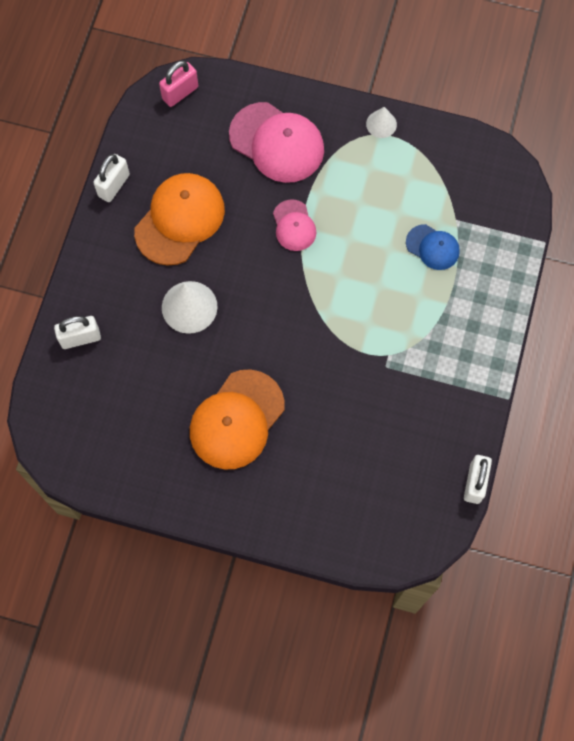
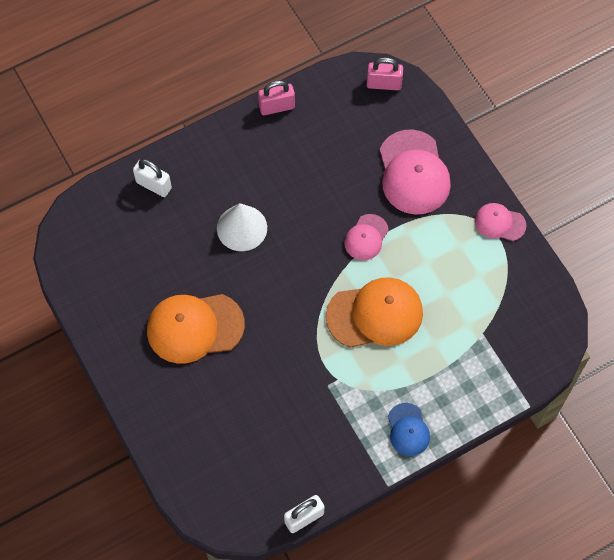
camera: 45 degrees right, 5 degrees down
(114, 185) = (276, 107): white padlock -> pink padlock
(180, 220) = (295, 166): orange cap -> orange cap (375, 314)
(381, 124) = (499, 223): white cone -> pink cap
(432, 247) = (445, 337): blue cap -> blue cap (408, 430)

